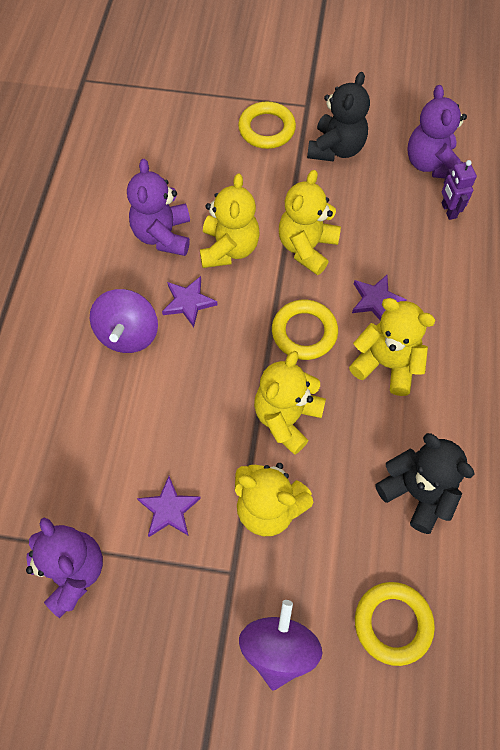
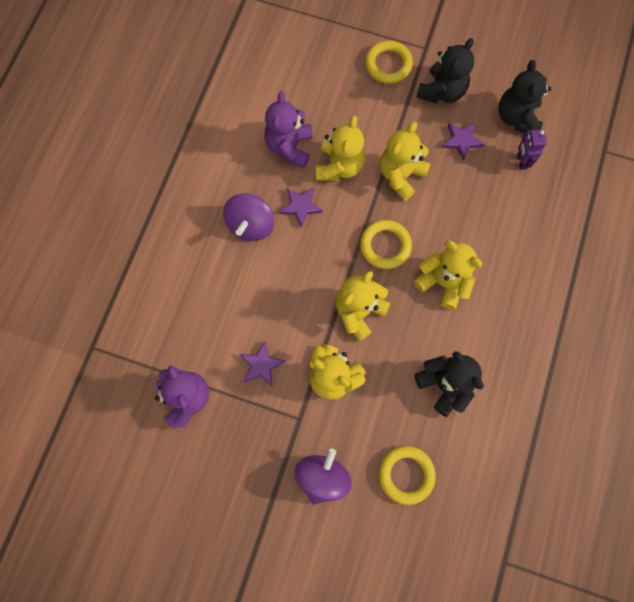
camera: 10 degrees right, 10 degrees up
(376, 300) = (446, 229): purple star -> purple star (461, 141)
(431, 164) = (516, 117): purple teddy bear -> black teddy bear

